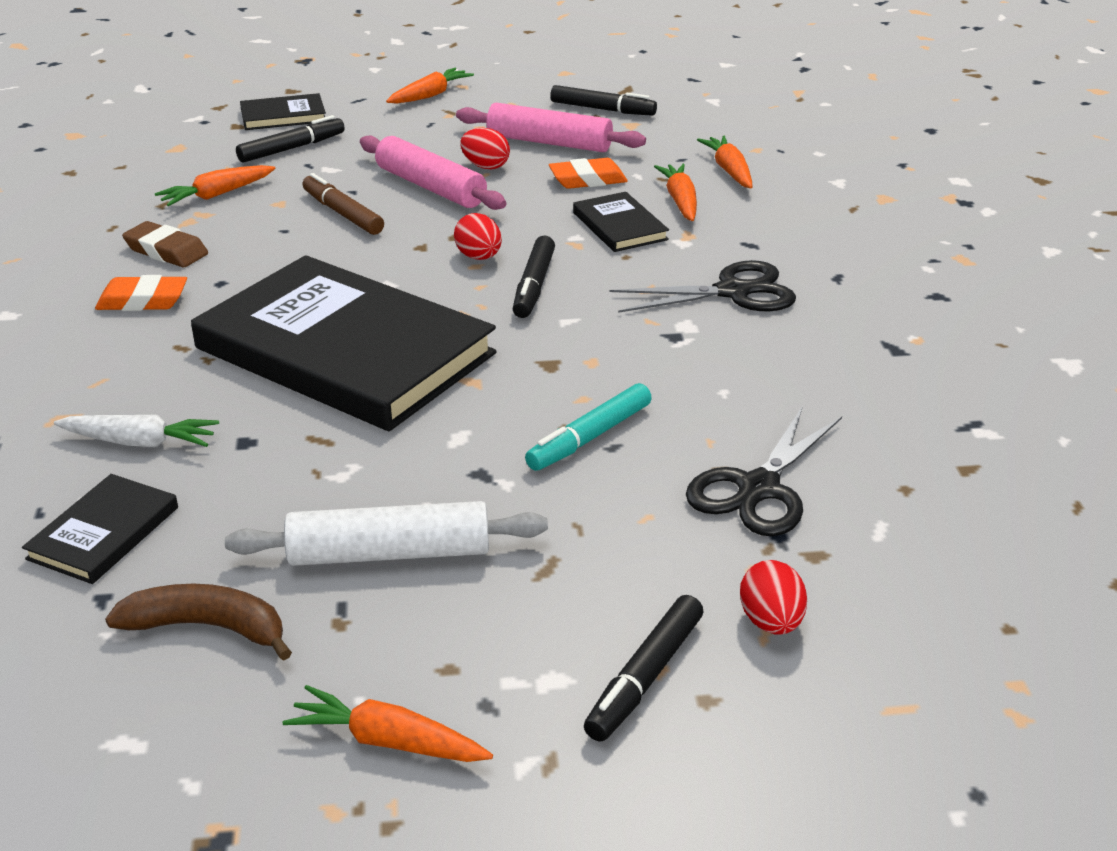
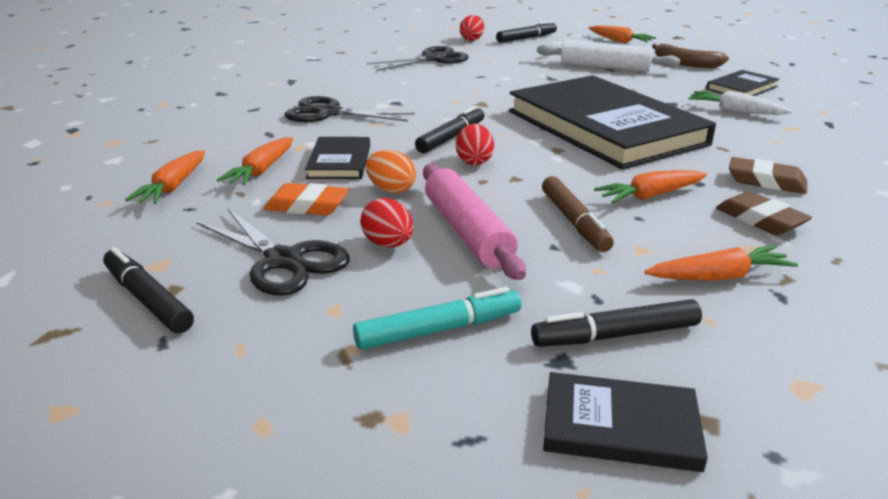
camera: 155 degrees left, 5 degrees down
(143, 300) = (766, 181): orange eraser -> brown eraser
(430, 95) = (340, 411): orange carrot -> orange carrot (650, 196)
(532, 208) = (391, 190): none -> orange egg
(549, 142) = (284, 260): pink rolling pin -> black scissors
(590, 437) = (488, 79): turquoise marker -> turquoise marker (438, 329)

